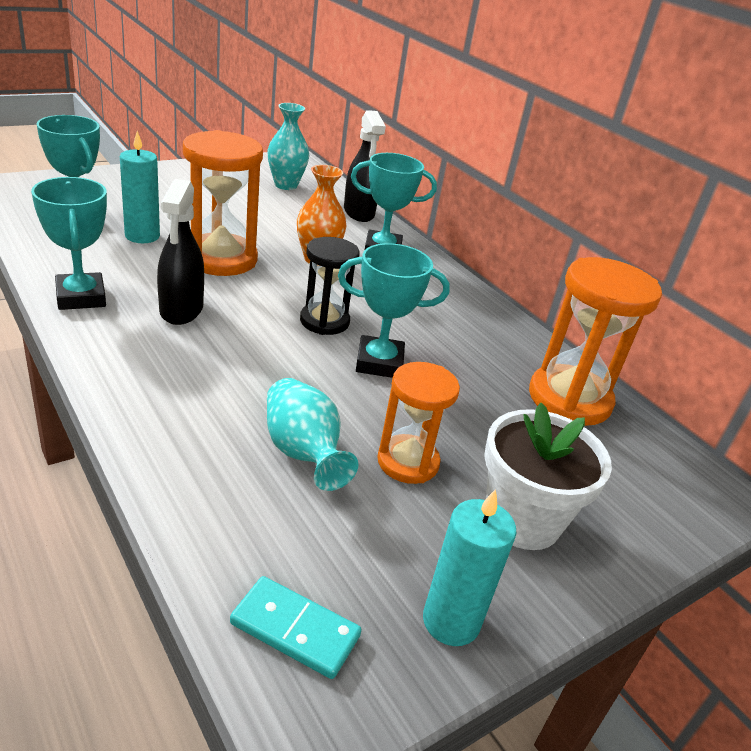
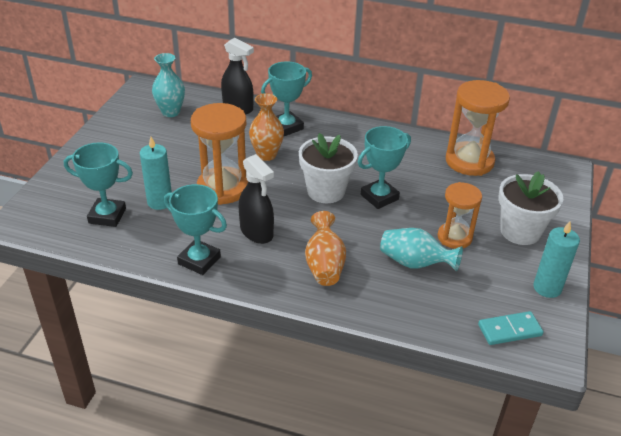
camera: 35 degrees left, 5 degrees up
(192, 382) = (324, 265): none -> orange vase
(324, 321) = (326, 191): black hourglass -> white flower pot

